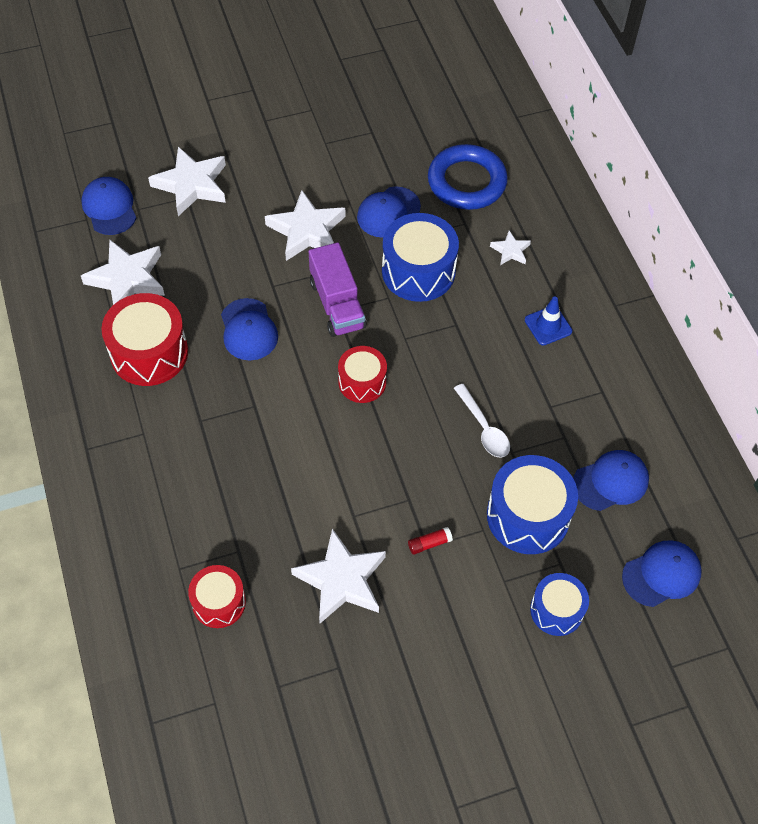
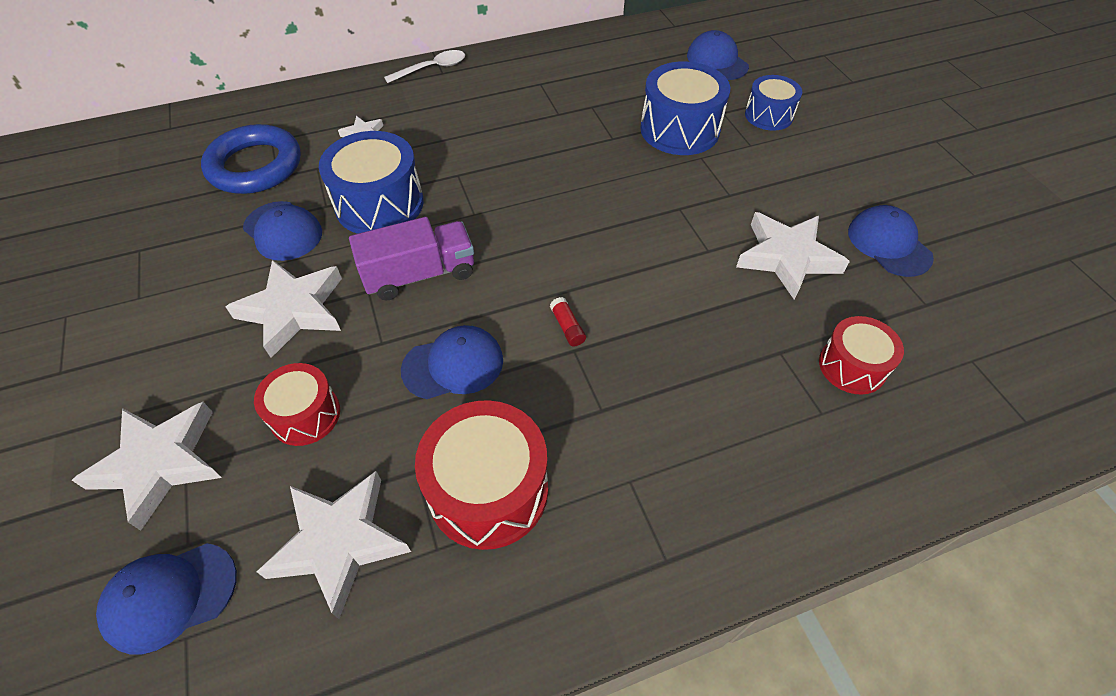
camera: 90 degrees left, 5 degrees down
(362, 382) = (534, 248): red drum -> red drum (305, 415)
(429, 543) = (726, 193): red glue stick -> red glue stick (567, 327)
(484, 428) = (587, 156): white spoon -> white spoon (432, 69)
(548, 325) = (463, 112): blue traffic cone -> none
(610, 481) = (634, 82): blue cap -> blue cap (888, 244)

